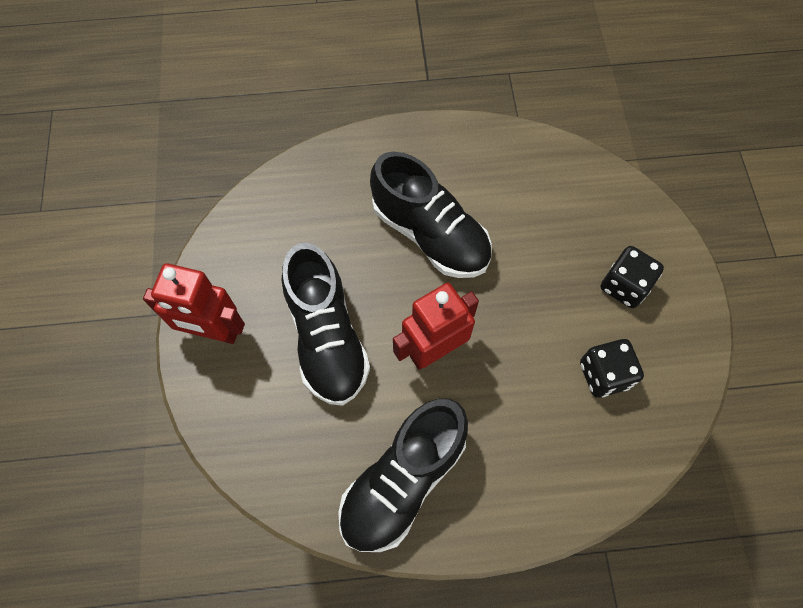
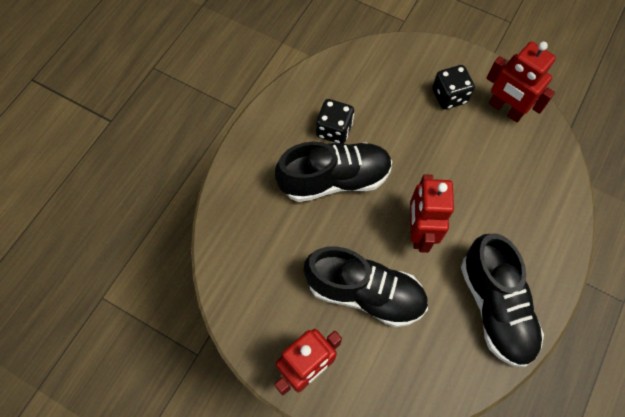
camera: 55 degrees left, 0 degrees up
(604, 375) = (498, 146): black dice -> black dice (334, 130)
(660, 355) = (505, 109): none -> red robot

